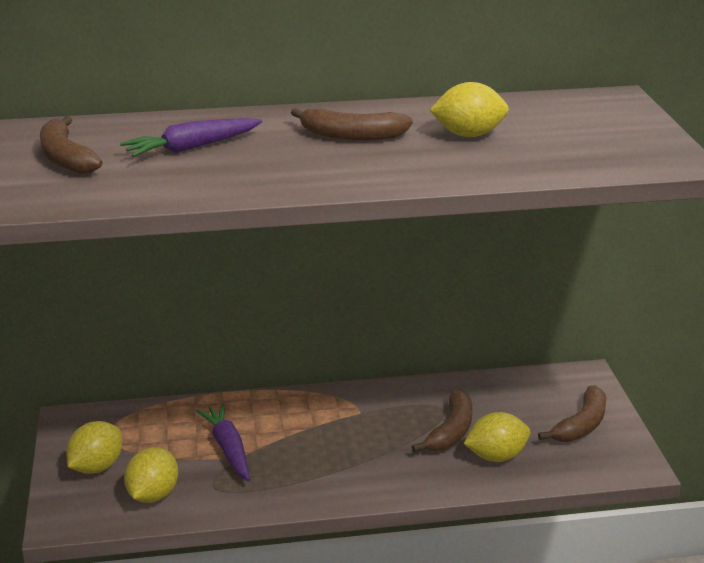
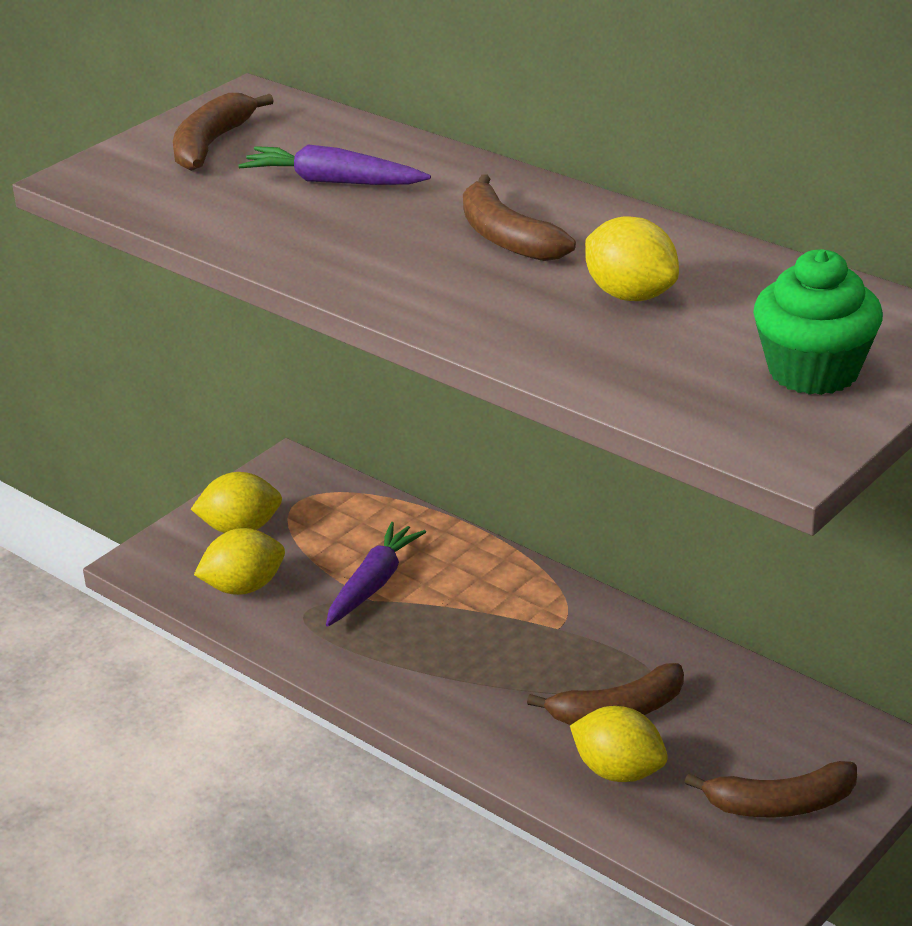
camera: 50 degrees right, 5 degrees up
(612, 131) = (813, 371): none -> green cupcake

